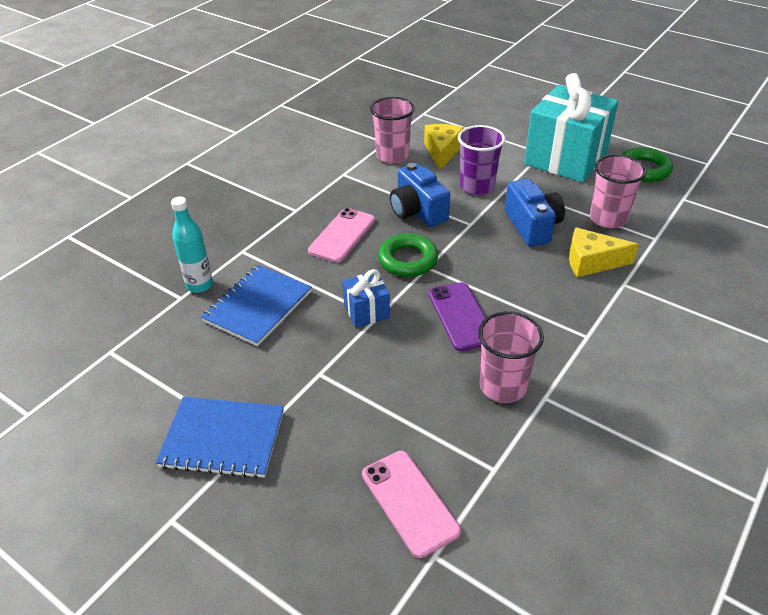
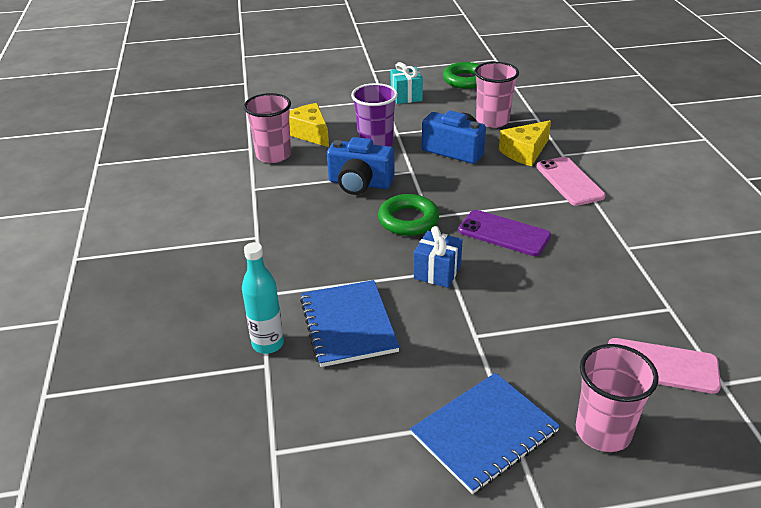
camera: 45 degrees left, 5 degrees down
(342, 235) = (329, 233): pink phone -> pink phone (569, 181)
(503, 386) = (597, 258): pink cup -> pink cup (603, 431)
(565, 158) = (406, 96): turquoise gift -> turquoise gift, size x0.45

